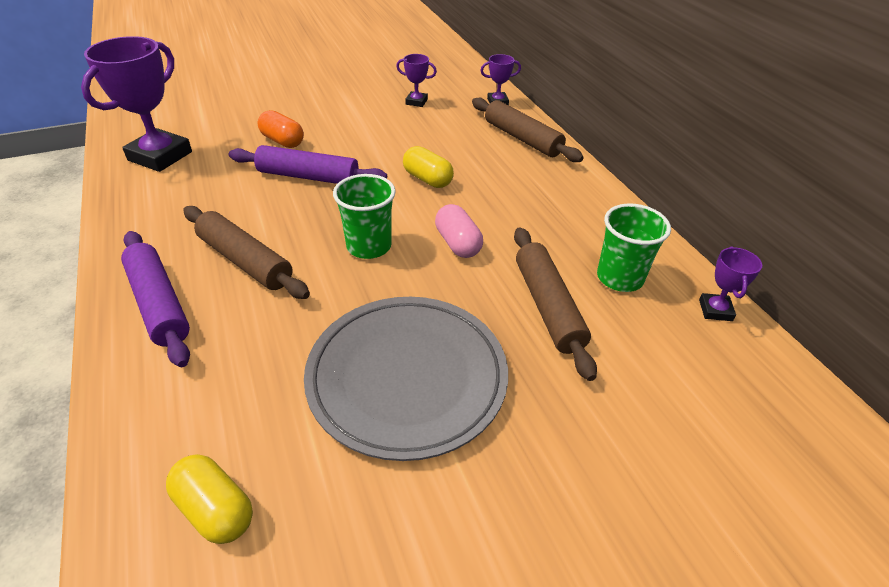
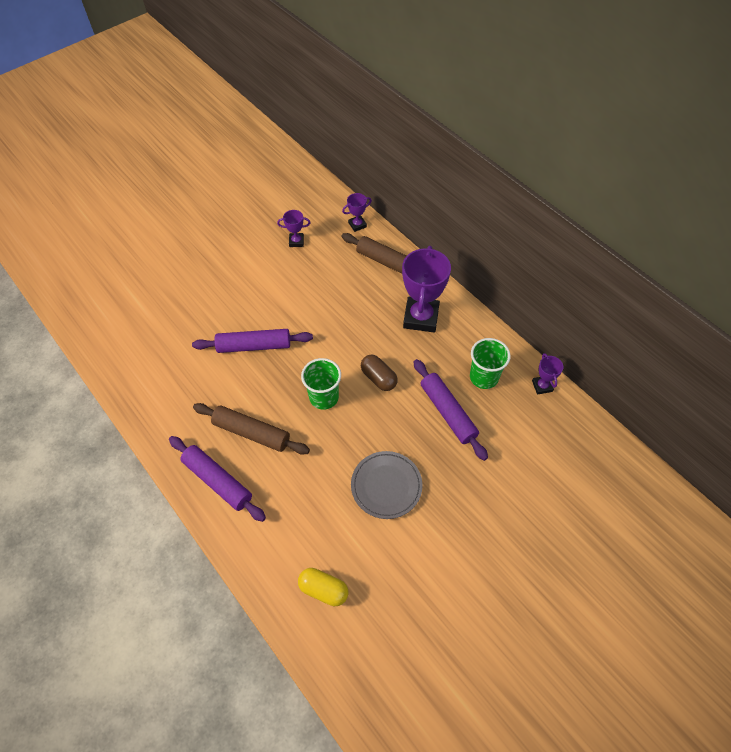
camera: 15 degrees left, 15 degrees up
(160, 156) = (135, 356): purple trophy -> purple trophy (421, 317)
(282, 141) = (217, 314): orange capsule -> none
(407, 378) = (386, 486): grey plate -> grey plate, size x0.63
(427, 179) = (337, 325): yellow capsule -> none
(458, 243) = (378, 378): pink capsule -> brown capsule
(548, 306) = (448, 412): brown rolling pin -> purple rolling pin

